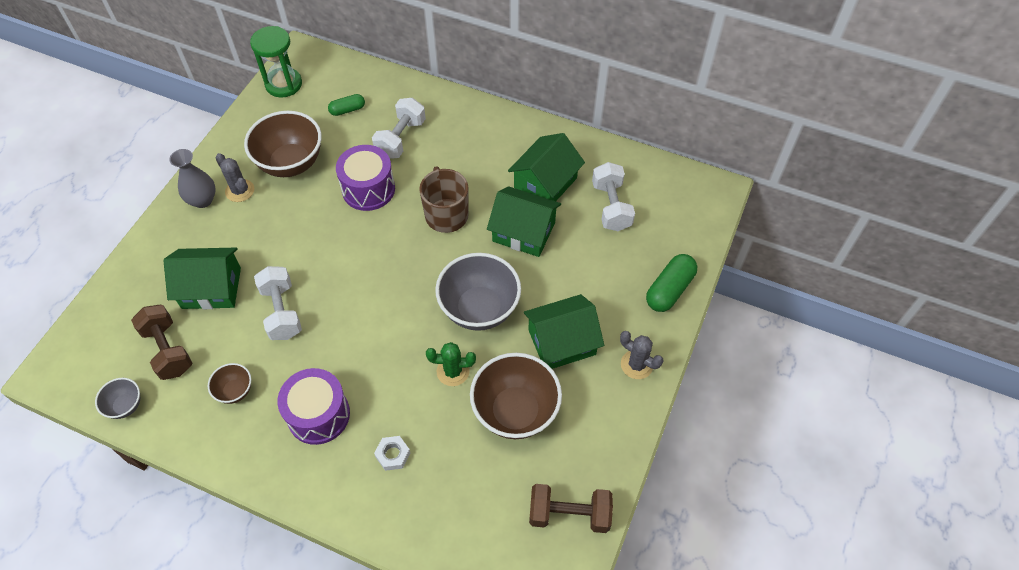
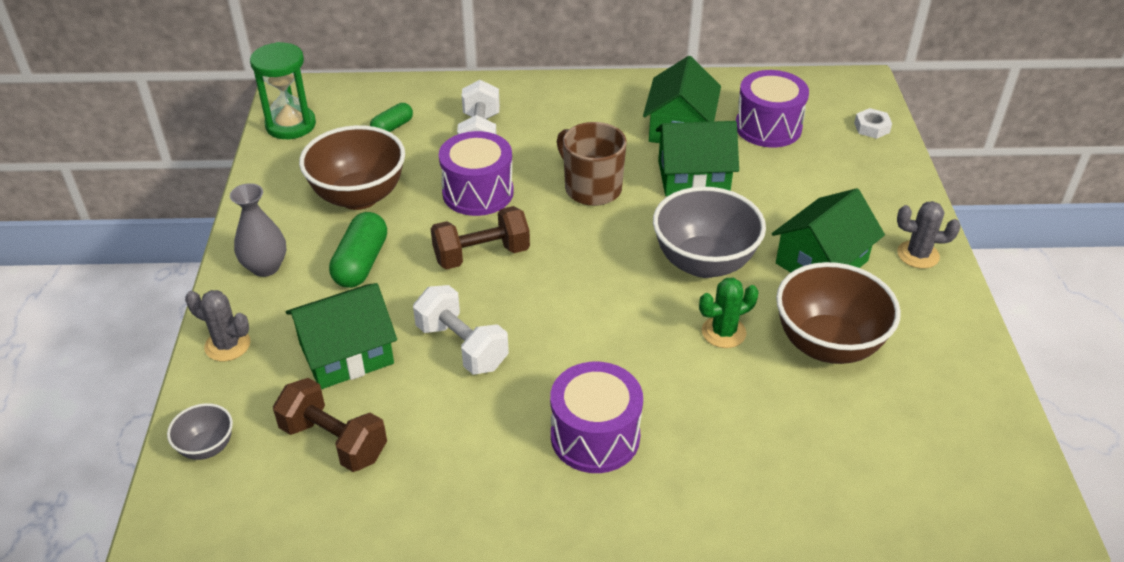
camera: 25 degrees left, 15 degrees down
(125, 406) = (316, 527): grey bowl -> grey bowl (207, 447)
(235, 391) = (463, 452): brown bowl -> none
(240, 191) = (310, 242): grey cactus -> grey cactus (227, 345)
(393, 455) = (722, 442): white nut -> white nut (871, 127)
(569, 514) = (973, 420): brown dumbbell -> brown dumbbell (481, 255)
(611, 206) = (768, 127): white dumbbell -> purple drum
(669, 290) = (891, 179): green capsule -> green capsule (361, 263)

